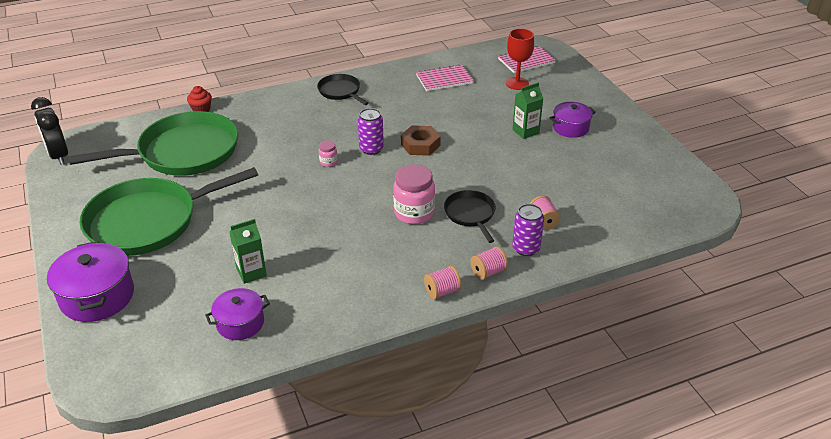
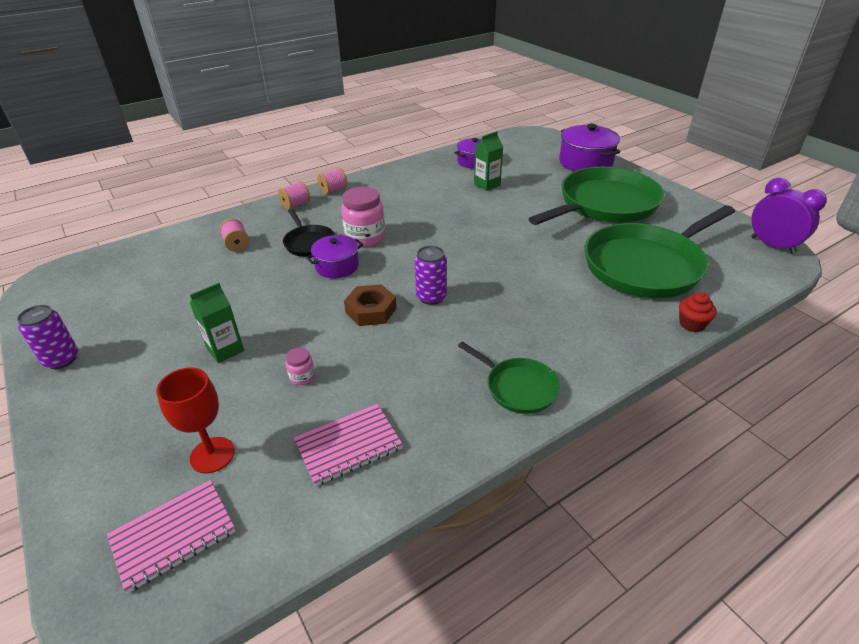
camera: 170 degrees right, 0 degrees up
(59, 156) = (772, 245): black clock -> purple clock
(328, 162) = (474, 275): pink jar -> pink jar (302, 377)
(340, 91) = (518, 387): black pan -> green pan
(526, 248) = (259, 223): purple can -> purple can (62, 359)
(570, 128) = (155, 365): purple pot -> purple pot (337, 266)

